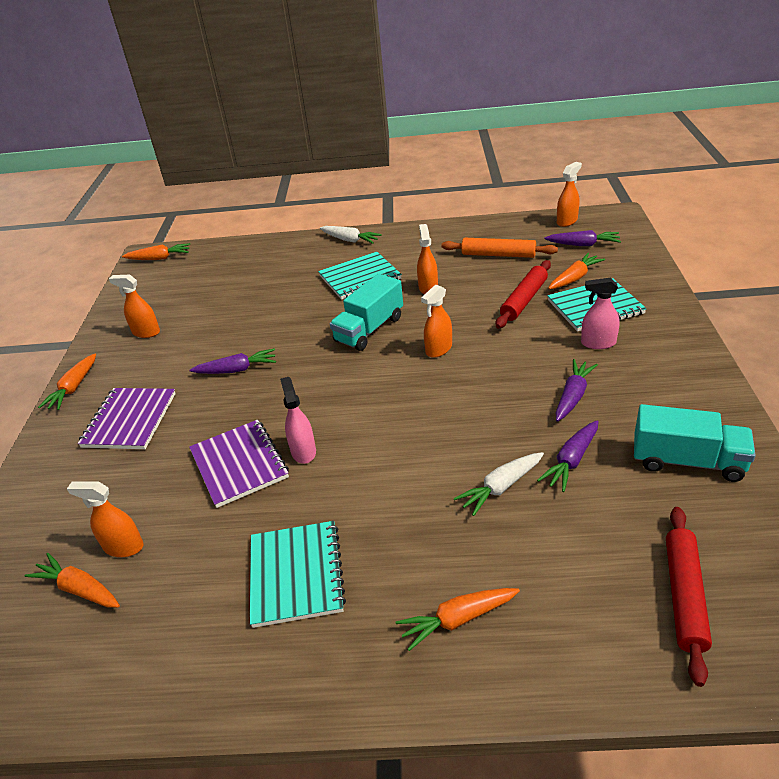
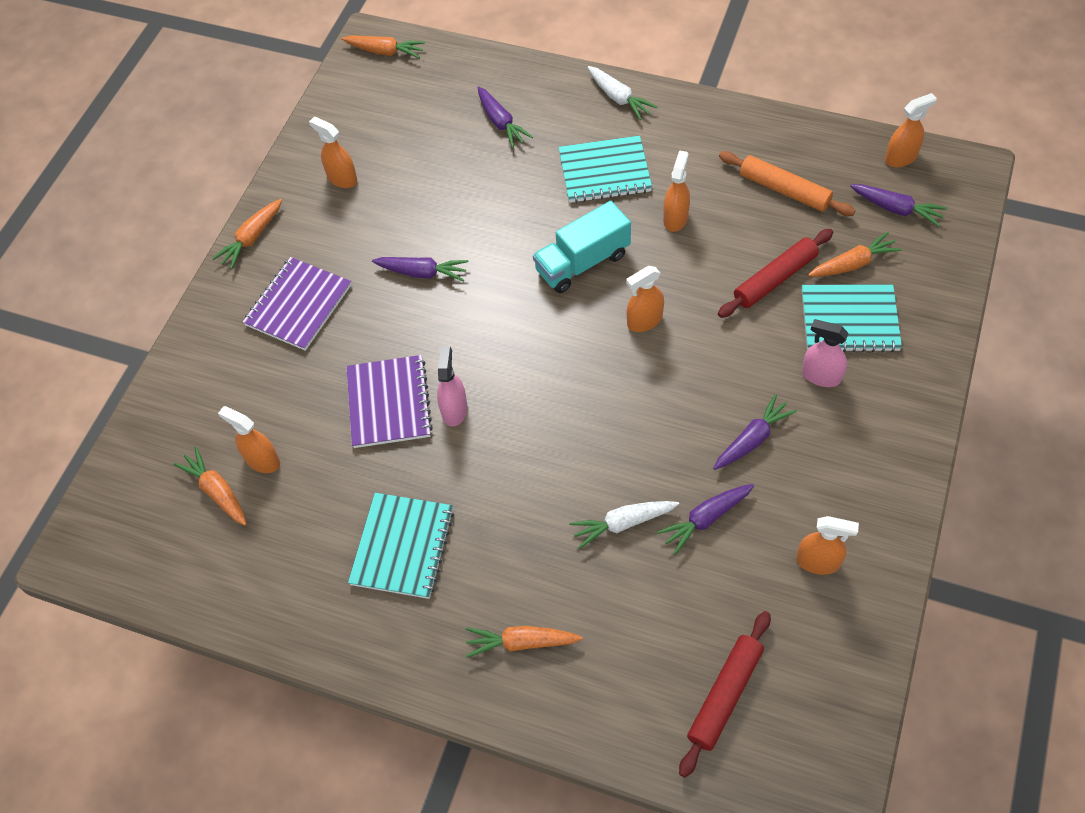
camera: 20 degrees right, 20 degrees up
(266, 272) = (501, 123): none -> purple carrot
(687, 461) = (818, 562): turquoise truck -> orange spray bottle

